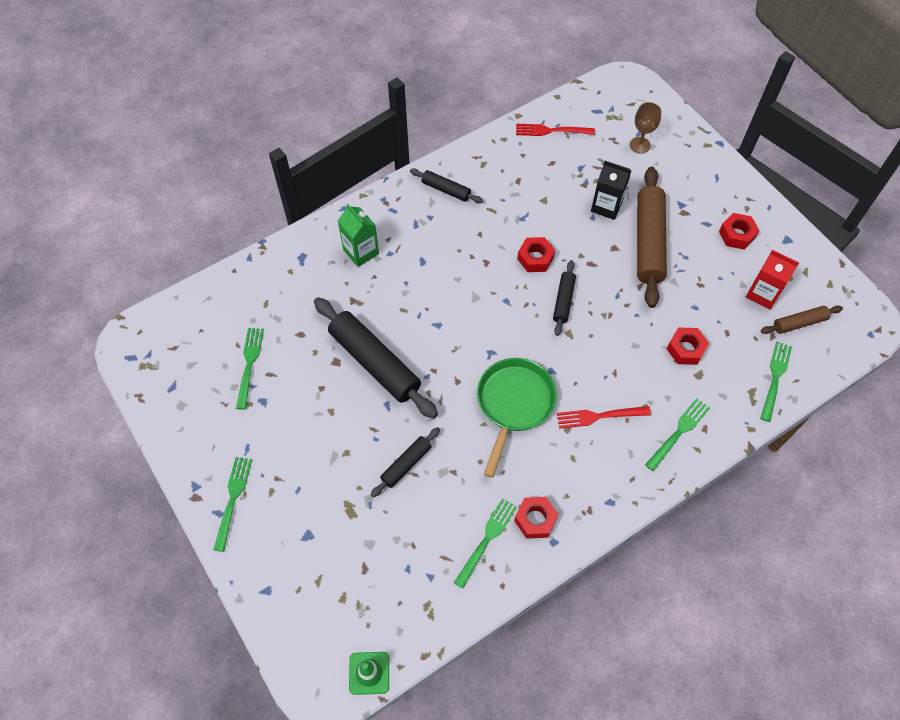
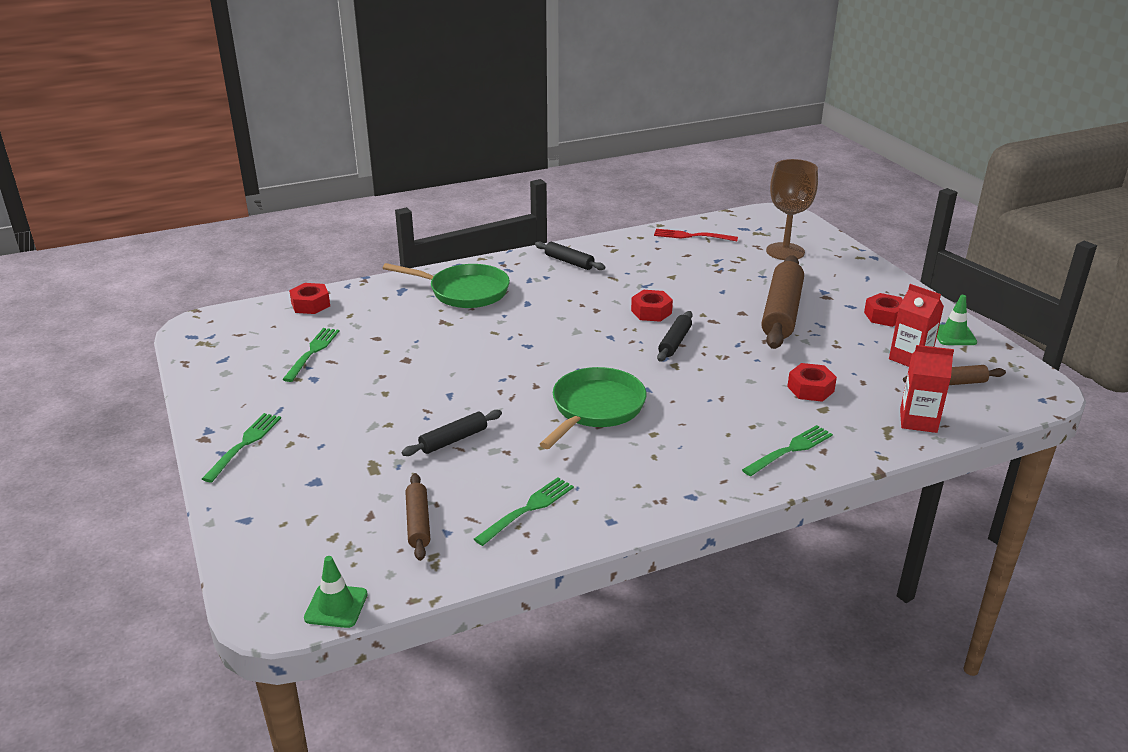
camera: 10 degrees right, 30 degrees down
(361, 252) = (464, 292): green carton -> green pan
(375, 362) = (448, 364): black rolling pin -> none
(405, 570) = (418, 523): none -> brown rolling pin
(535, 520) = (593, 500): red nut -> red nut (310, 304)
(599, 416) = (694, 428): red fork -> none
(606, 206) = (739, 286): black carton -> none
(640, 145) = (785, 251): brown goblet -> brown goblet, size x1.70
(775, 378) = (918, 421): green fork -> red carton
(796, 255) = (953, 335): none -> green traffic cone

